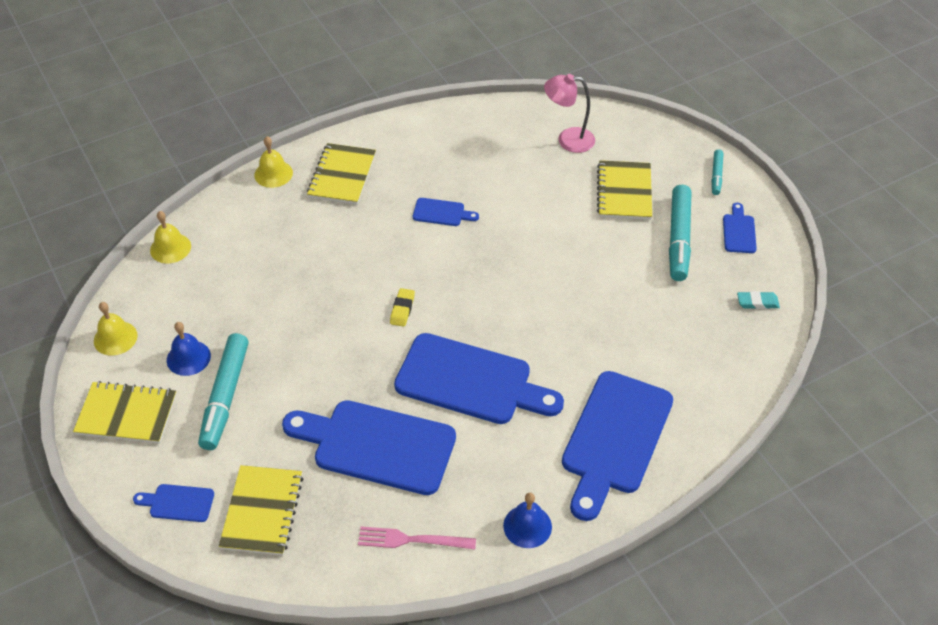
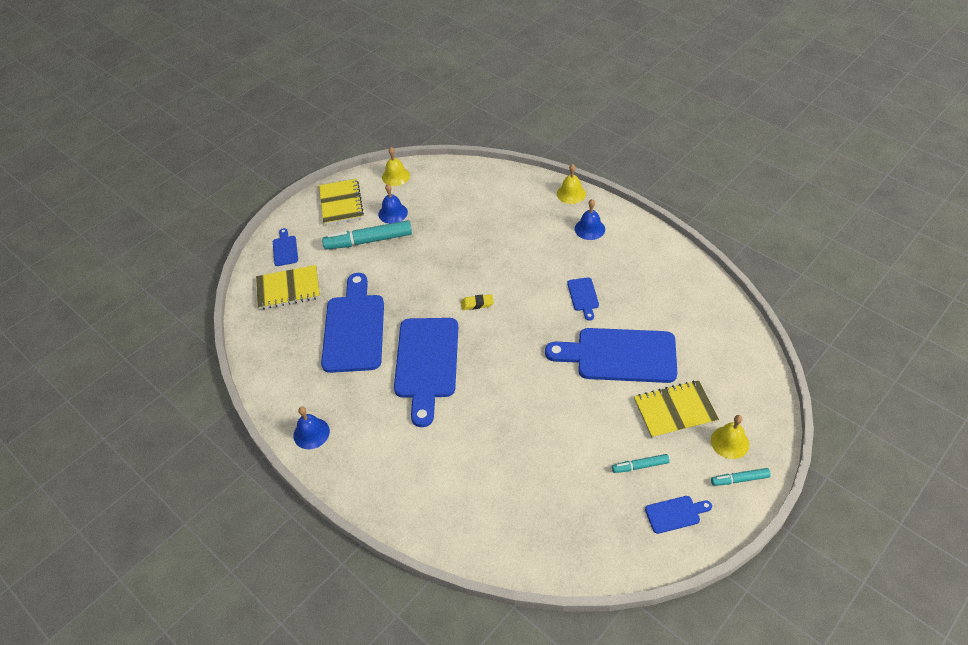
camera: 75 degrees right, 0 degrees up
(170, 248) = (478, 171): yellow bell -> yellow bell (729, 442)
(342, 176) = (589, 229): yellow notebook -> blue bell
(412, 540) = (285, 371): pink fork -> none
(568, 140) = (715, 353): pink lamp -> none
(615, 438) = (404, 469): blue cutting board -> blue cutting board (619, 355)
(679, 238) = (640, 466): turquoise marker -> turquoise marker, size x0.52
(757, 302) = (592, 547): turquoise eraser -> none

